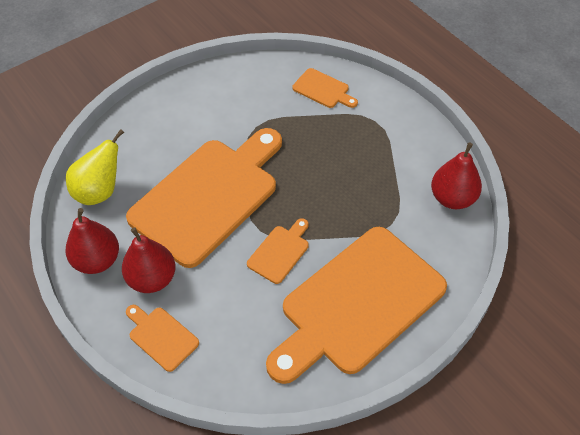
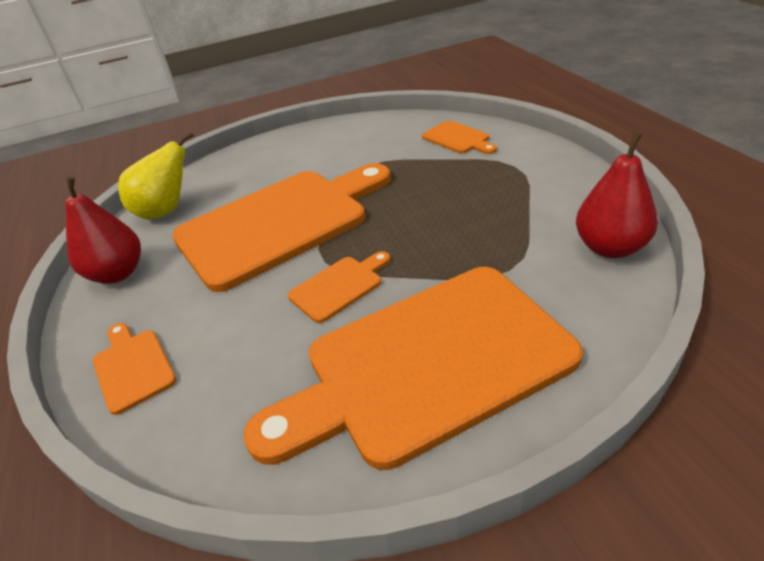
camera: 20 degrees right, 15 degrees down
(152, 279) = (165, 299): red pear -> none

